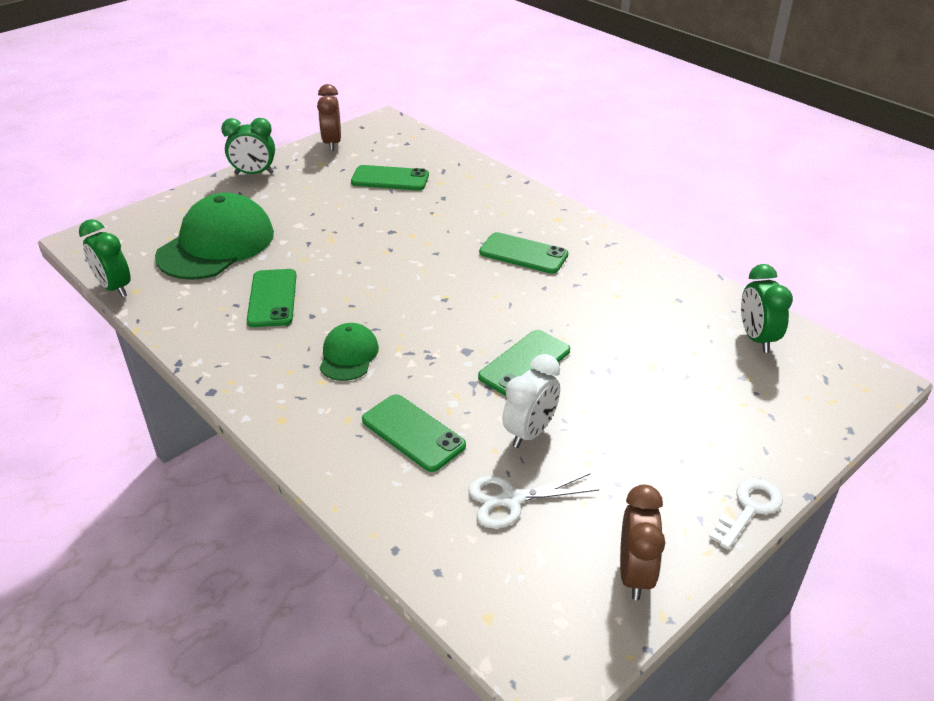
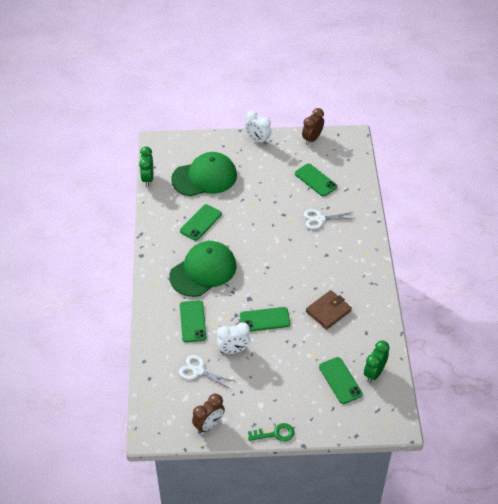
camera: 40 degrees right, 10 degrees up
(254, 173) = (258, 140): green clock -> white clock
(348, 355) = (203, 271): green cap -> green cap, size x1.94
(449, 213) = (320, 219): none -> white scissors
(523, 254) = (327, 264): green phone -> green phone (340, 380)
(598, 303) = (328, 311): none -> brown wallet
(749, 509) = (275, 434): white key -> green key

